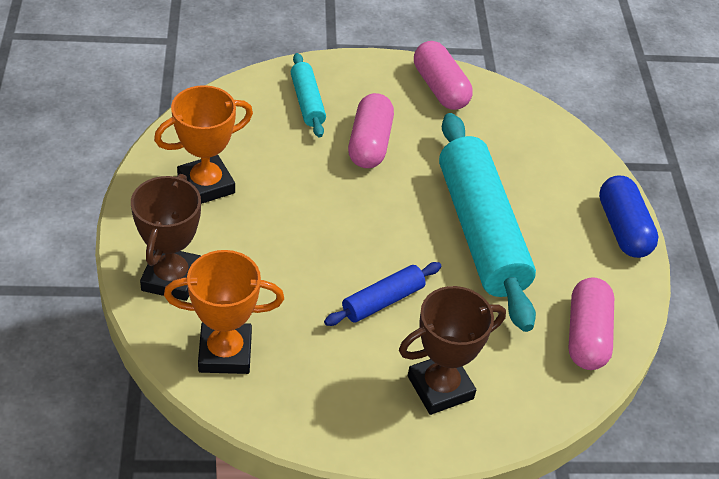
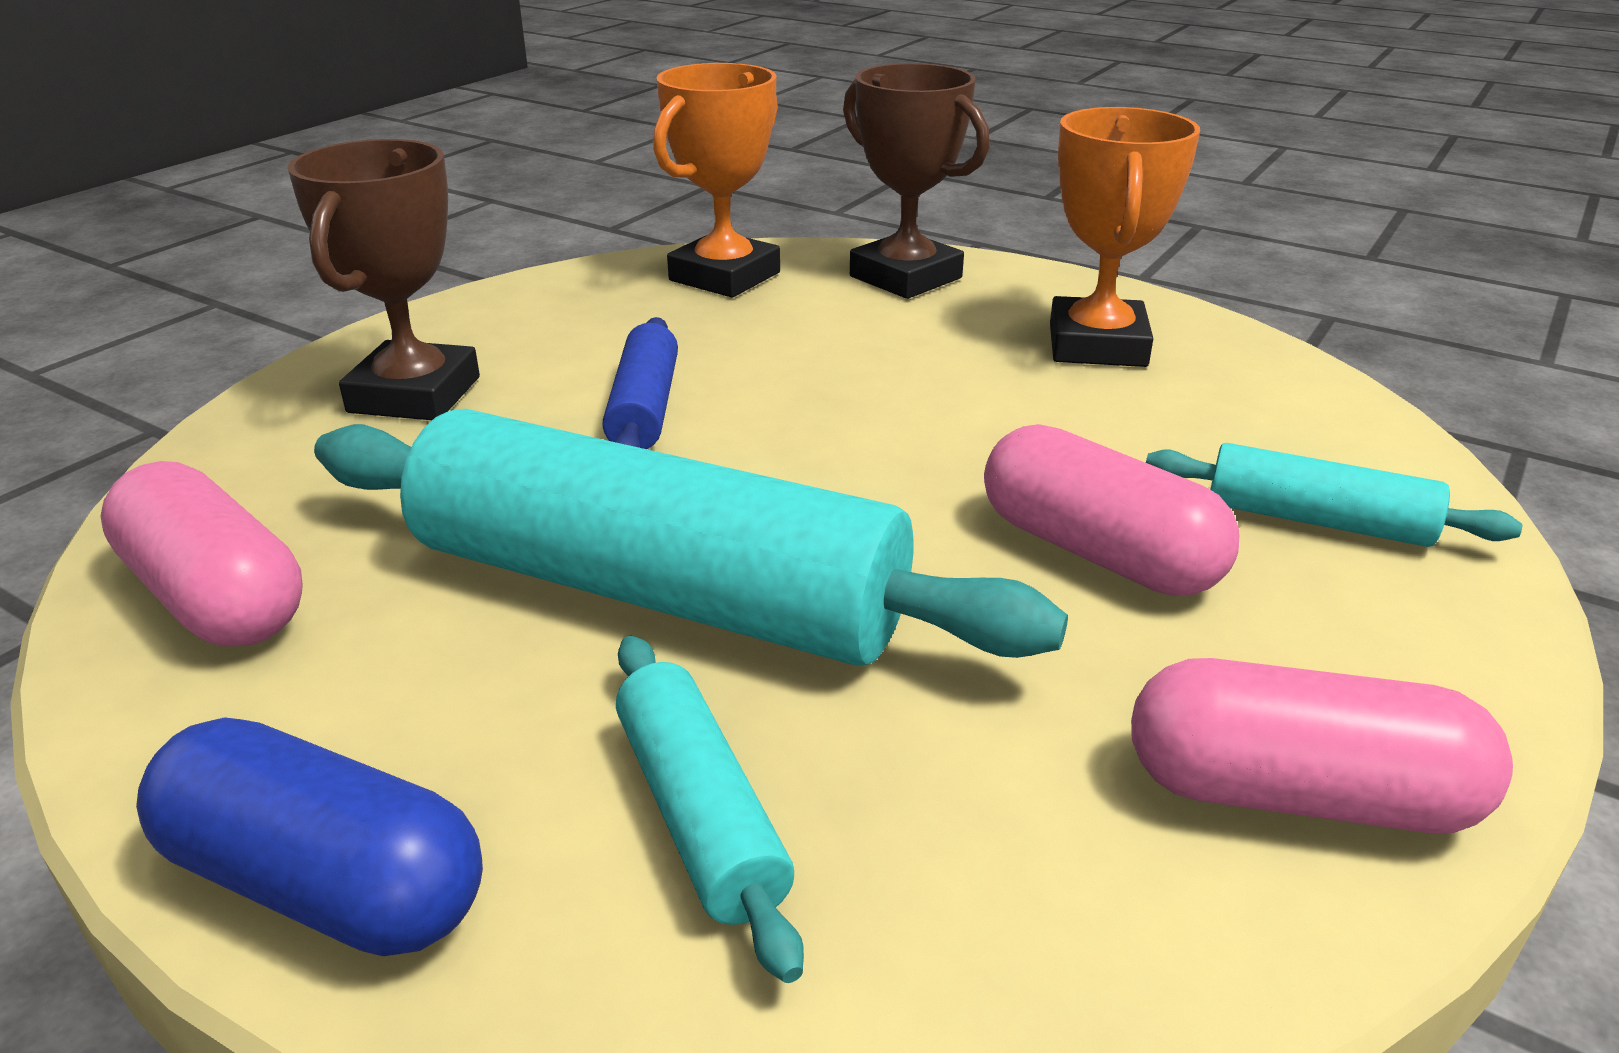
camera: 130 degrees right, 15 degrees down
(543, 179) = (701, 813): none -> turquoise rolling pin

